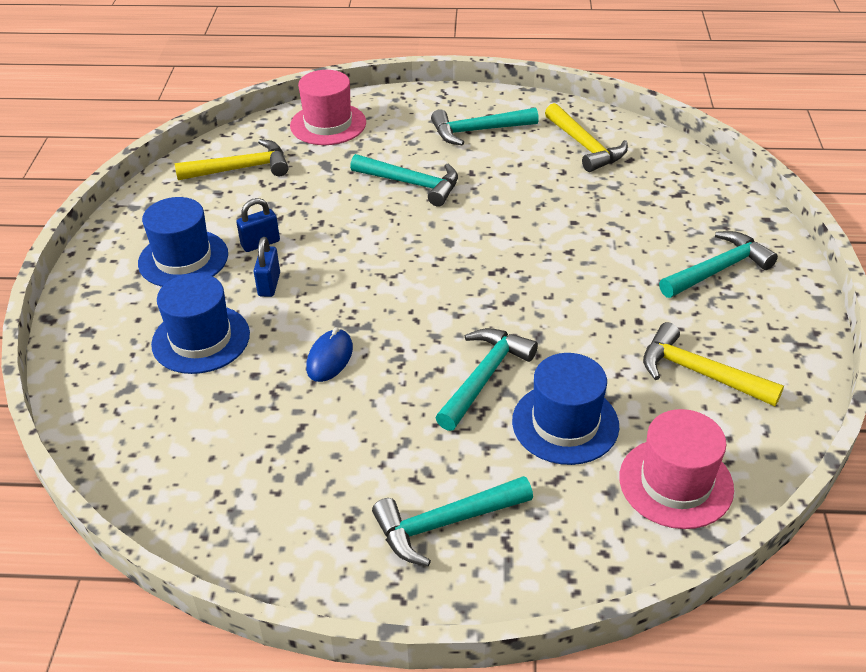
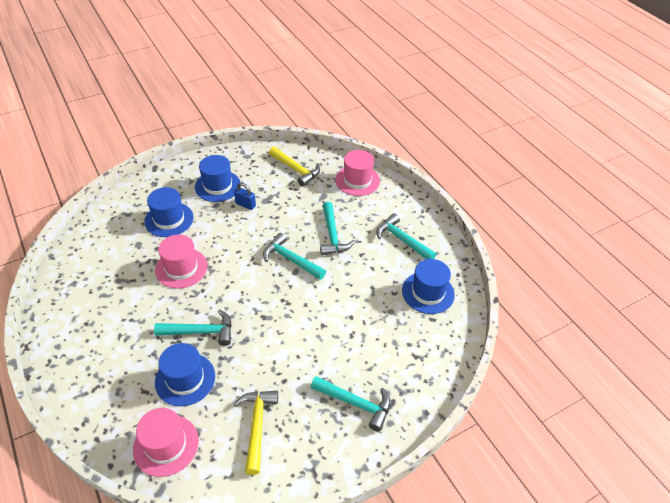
camera: 55 degrees right, 5 degrees up
(269, 284) = (218, 222): blue padlock -> none
(329, 358) = (181, 268): blue mouse -> pink hat
(446, 523) = (97, 359): turquoise hammer -> turquoise hammer (291, 260)
(585, 146) = (428, 292): yellow hammer -> blue hat

